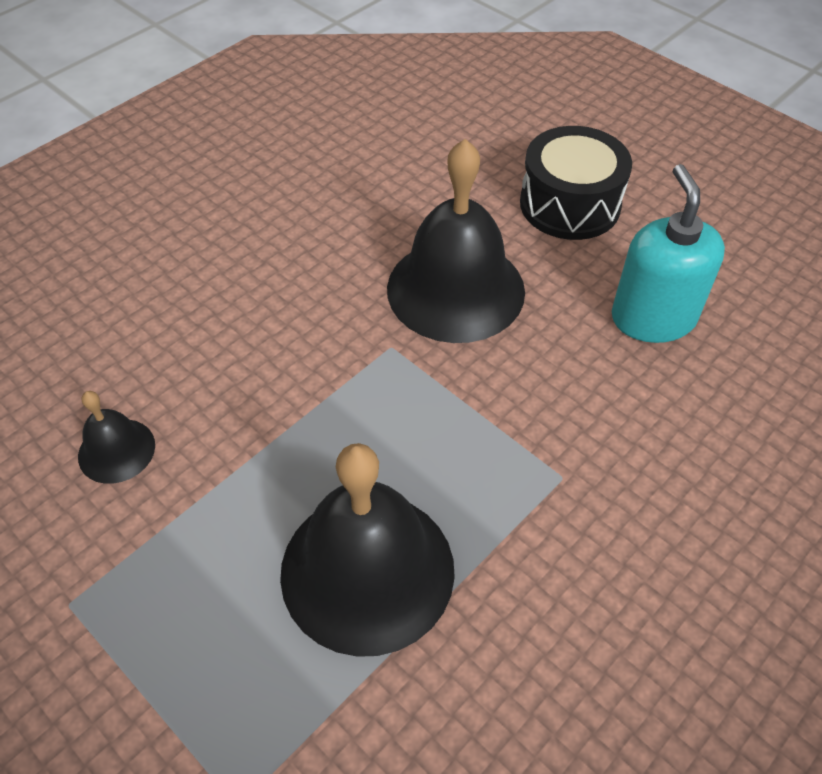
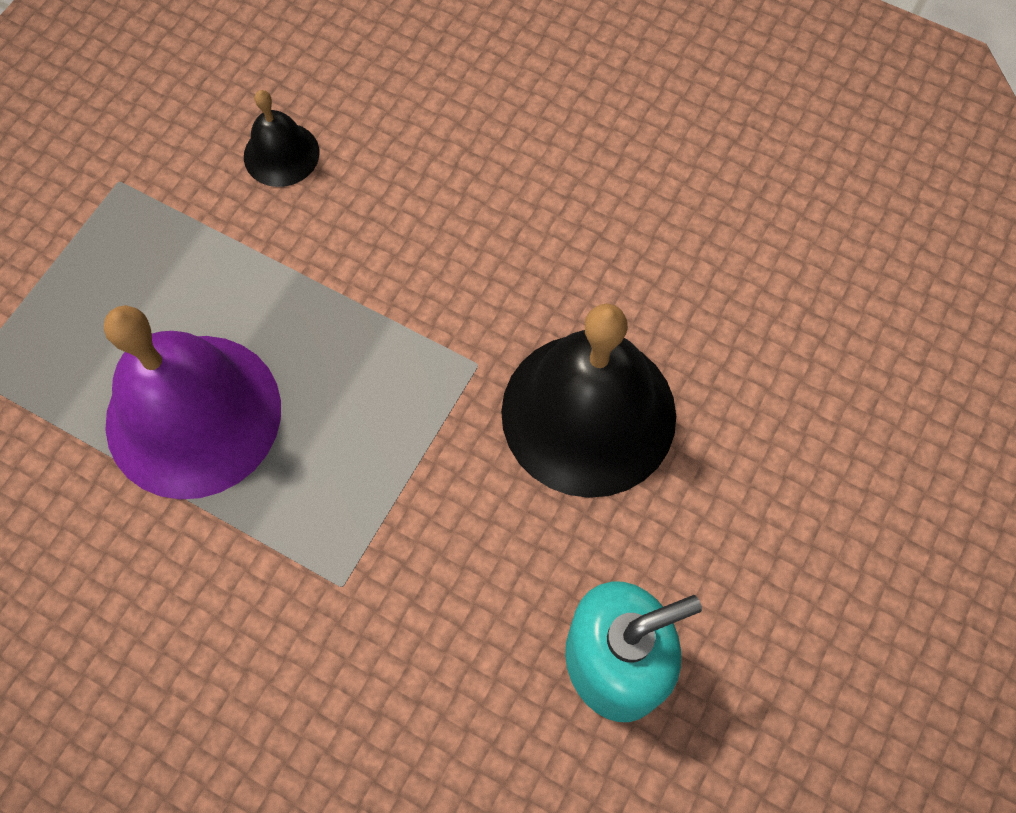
camera: 75 degrees right, 15 degrees up
(367, 570) = (193, 415): black bell -> purple bell
(570, 204) = (794, 525): black drum -> none

